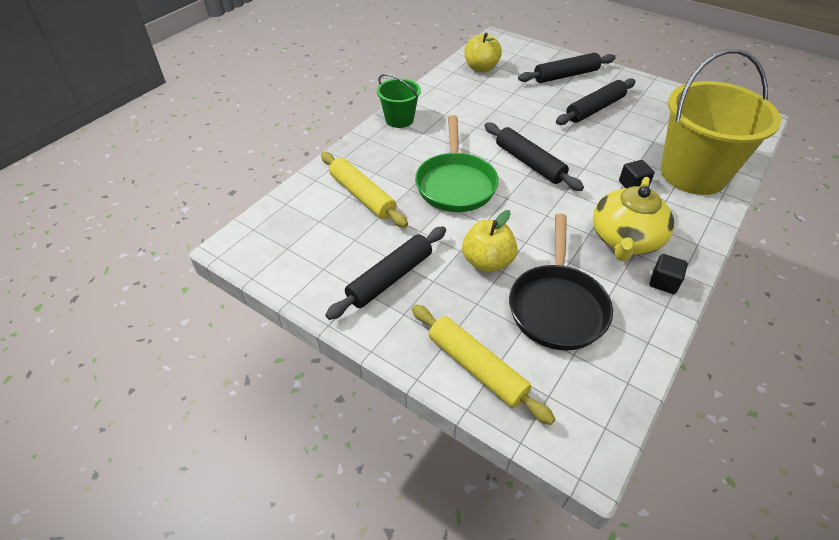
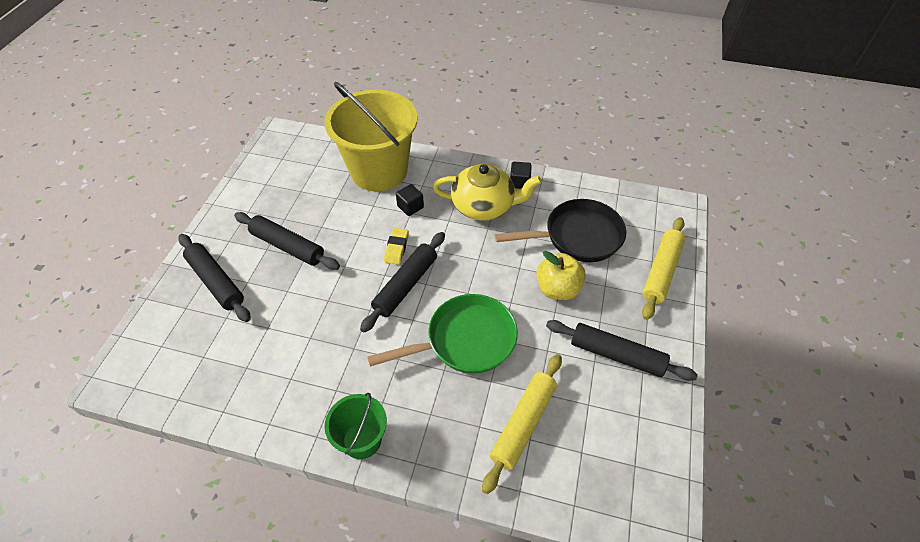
camera: 110 degrees left, 5 degrees up
(481, 68) = (208, 378): yellow apple -> none
(576, 166) = (396, 248): none -> yellow eraser

